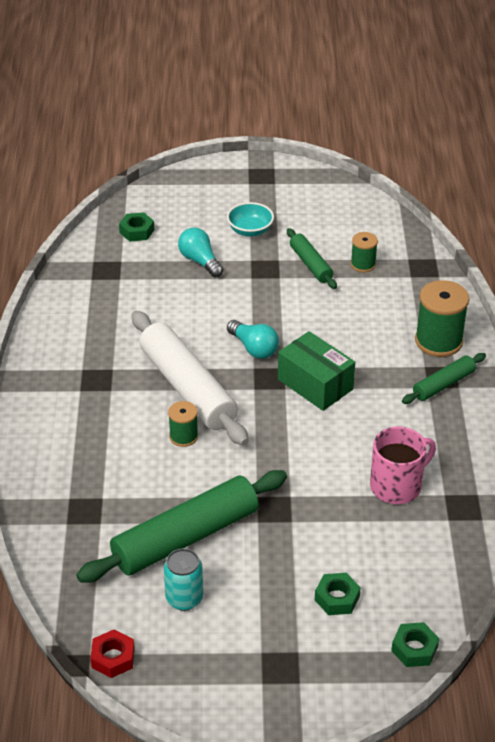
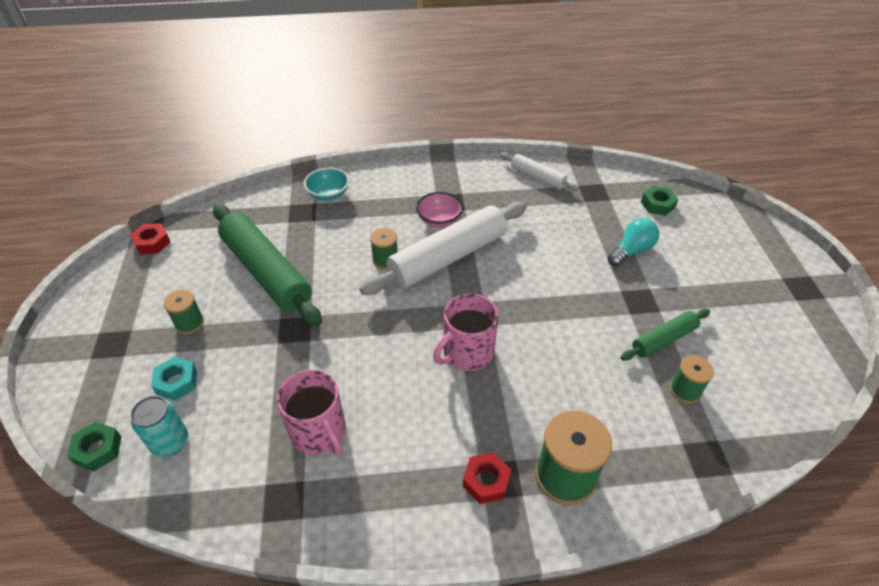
camera: 85 degrees right, 5 degrees up
(69, 307) = (537, 177): none -> white rolling pin
(126, 390) = (439, 220): none -> pink bowl
(184, 598) = (200, 277): turquoise can -> turquoise can (170, 442)
(250, 230) = (699, 284): turquoise bowl -> turquoise bowl (328, 194)
(254, 348) = (512, 300): turquoise light bulb -> none
(257, 599) = (189, 323): none -> green spool
(315, 384) = (467, 352): green box -> pink mug
(337, 598) = (177, 382): green nut -> turquoise nut
(443, 384) = (486, 481): green rolling pin -> red nut

